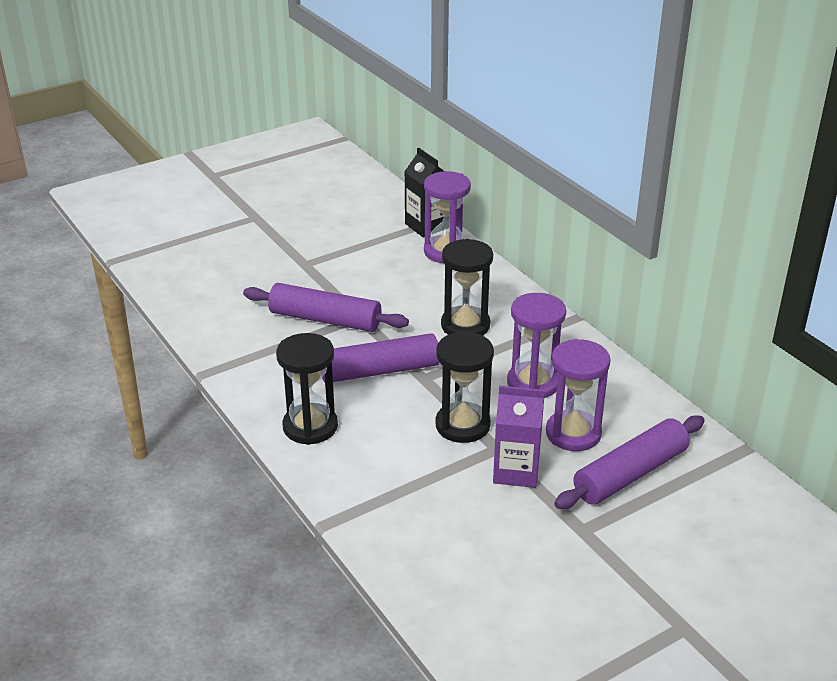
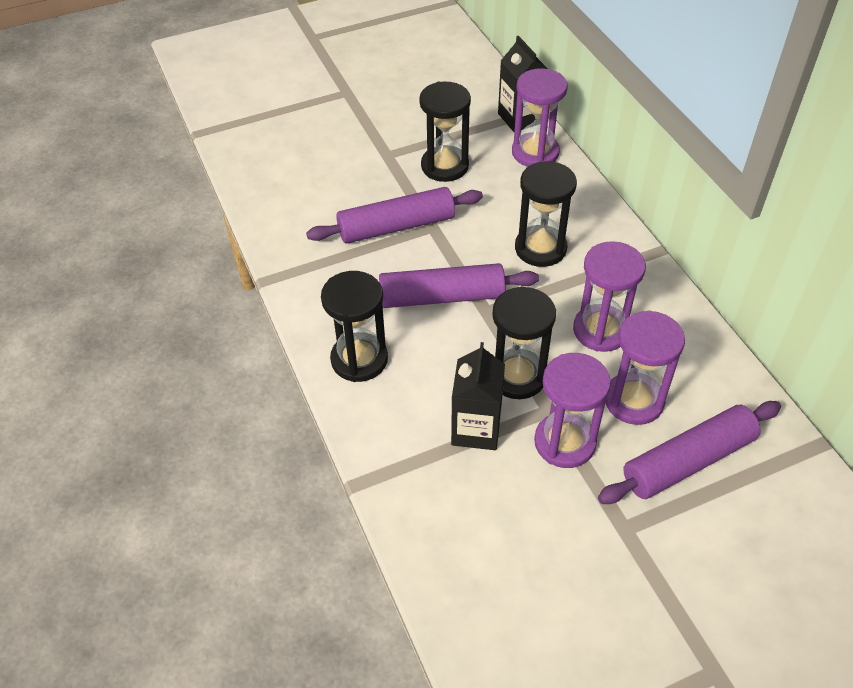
camera: 10 degrees right, 15 degrees up
(325, 319) = (396, 226): purple rolling pin -> purple rolling pin turned 45 degrees counterclockwise
(362, 268) = (445, 166): none -> black hourglass
(432, 469) = (476, 429): none -> black carton
(516, 471) = (564, 442): purple carton -> purple hourglass

